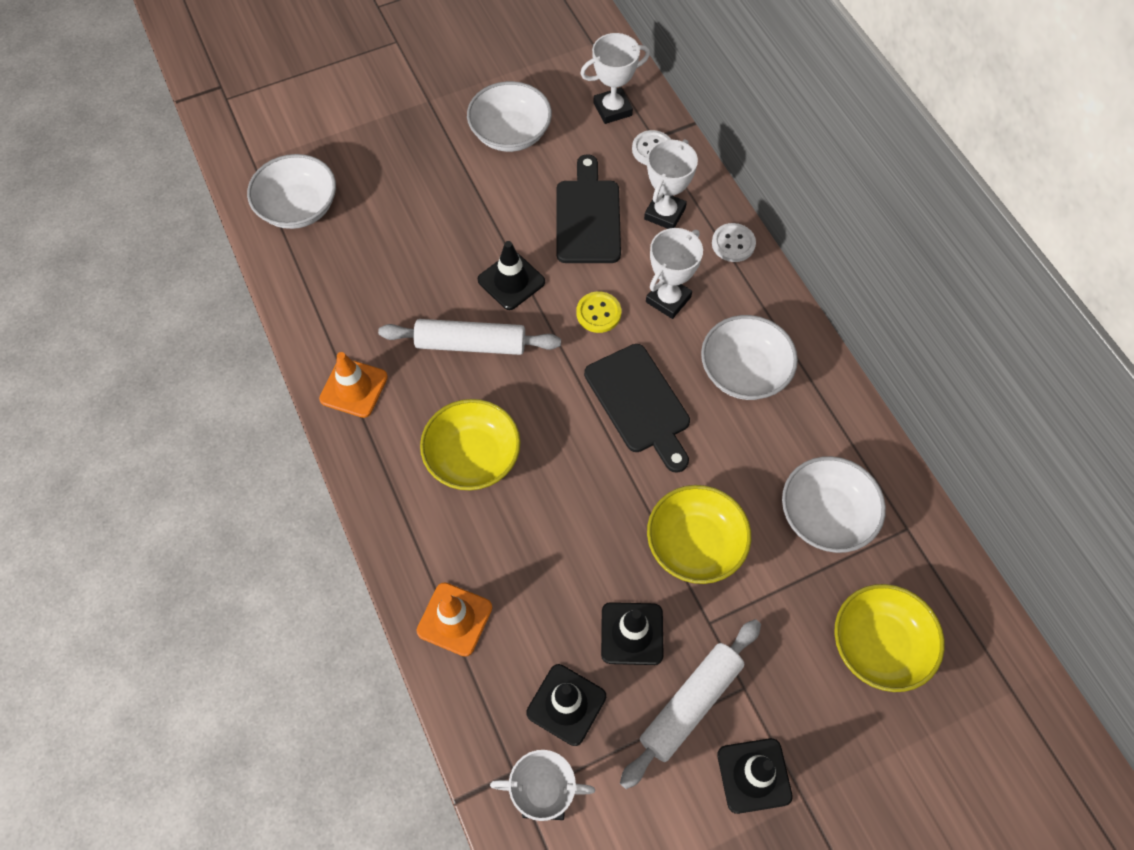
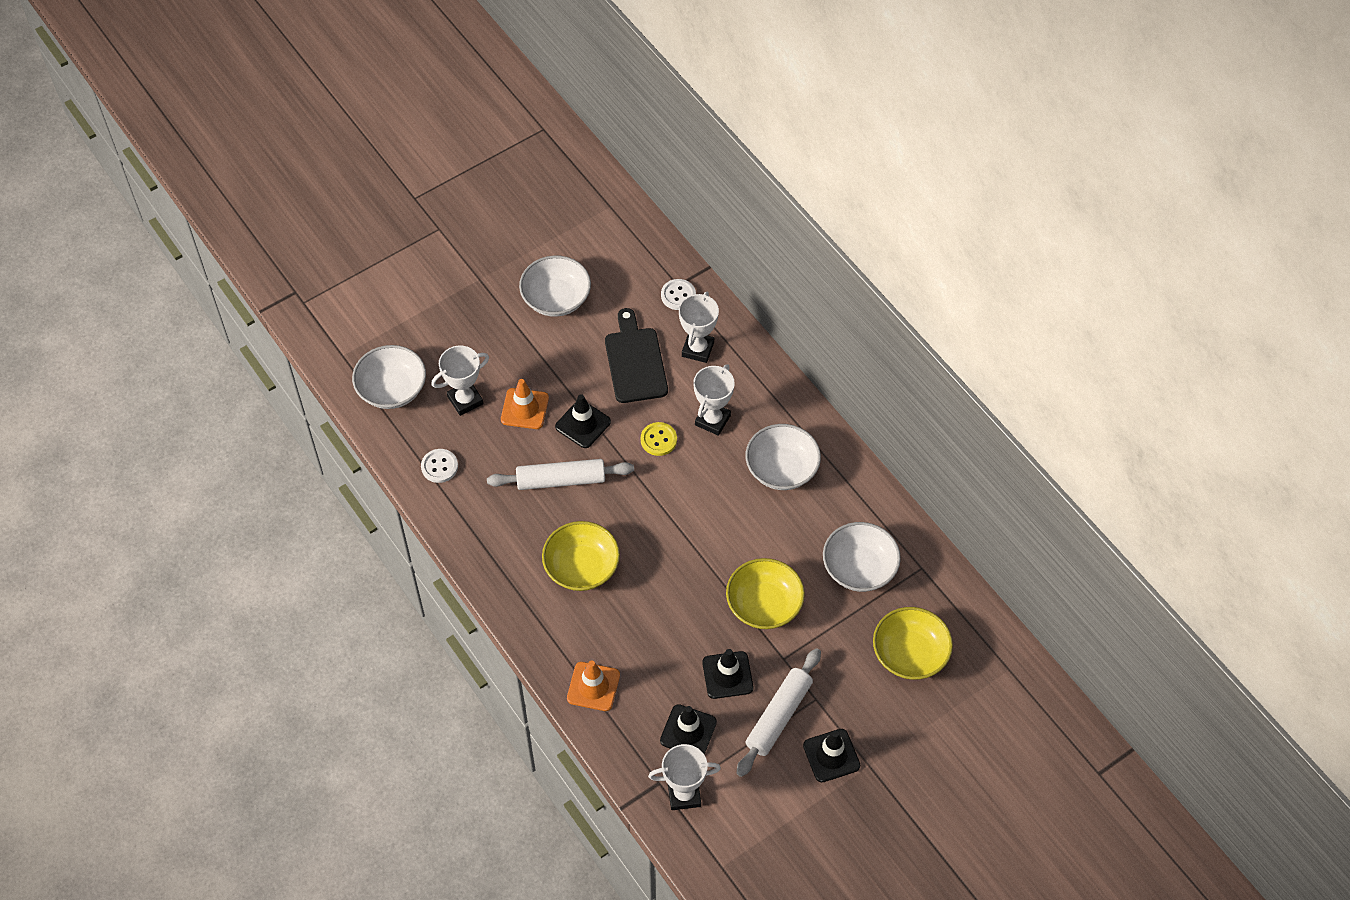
camera: 10 degrees left, 5 degrees down
(354, 388) = (475, 529): orange traffic cone -> orange traffic cone (524, 409)
(612, 109) = (638, 264): white trophy -> white trophy (465, 400)
(640, 403) = (704, 506): black cutting board -> none
(733, 244) = (757, 366): white button -> white button (439, 466)

